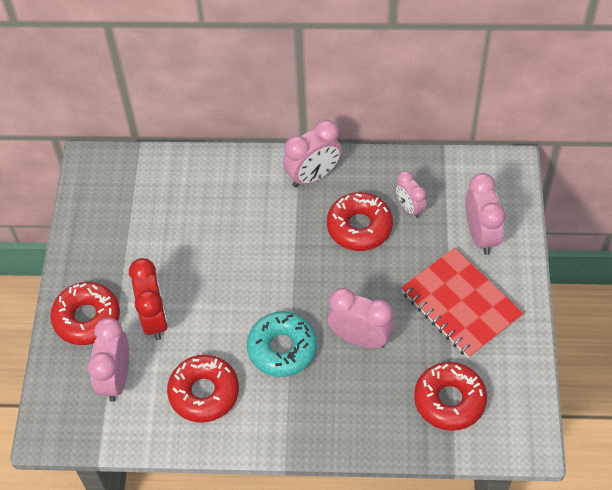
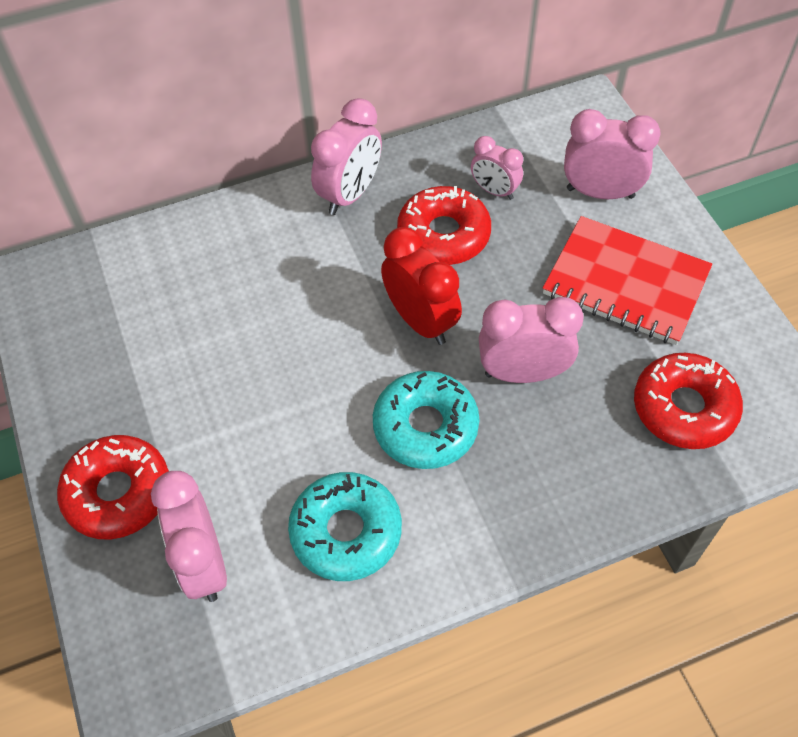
camera: 25 degrees left, 0 degrees up
(154, 319) = (222, 455): red clock -> red clock (421, 321)
(204, 392) = (346, 532): red donut -> turquoise donut
(481, 235) = (600, 193): pink clock -> pink clock turned 45 degrees counterclockwise

